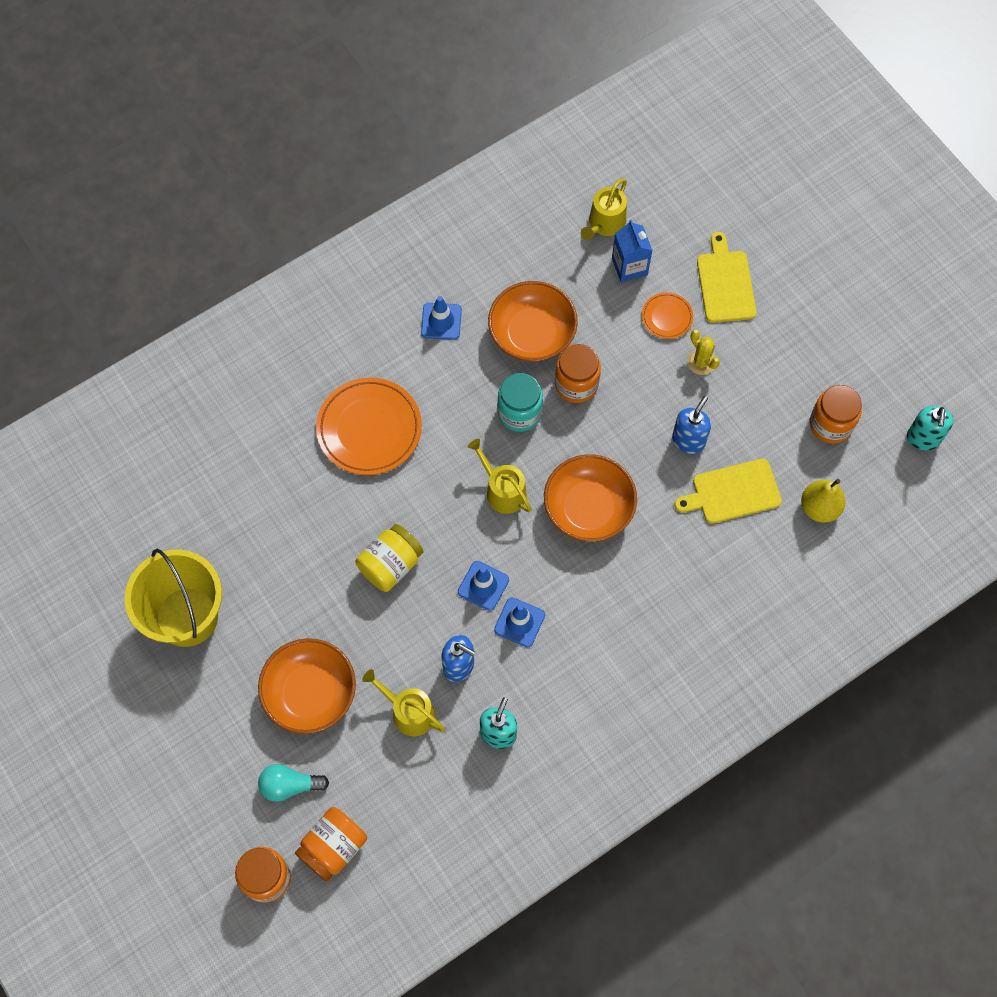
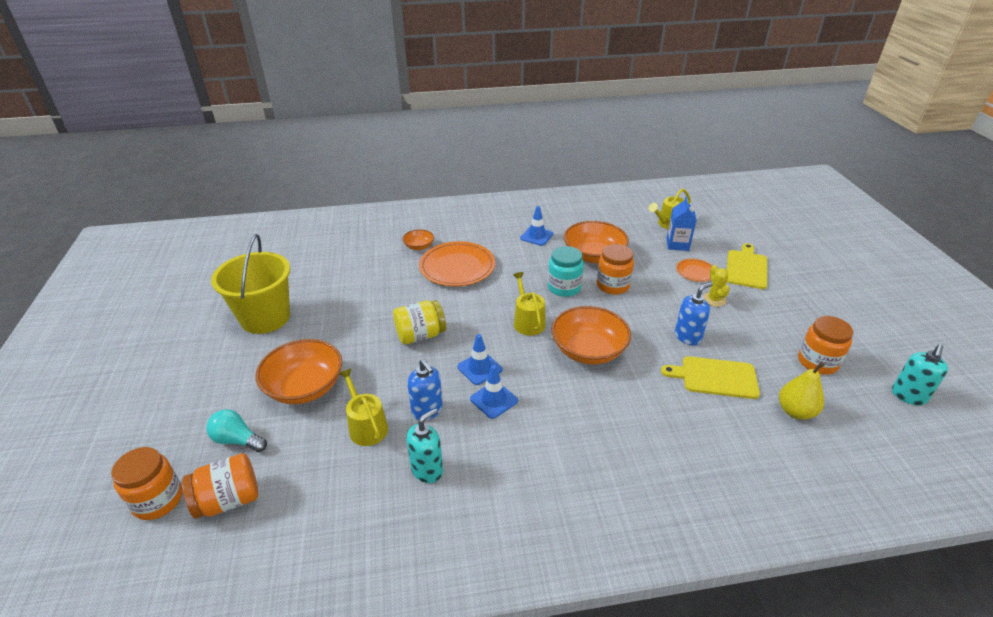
camera: 25 degrees right, 30 degrees down
(295, 407) = (419, 246): none -> orange bowl

